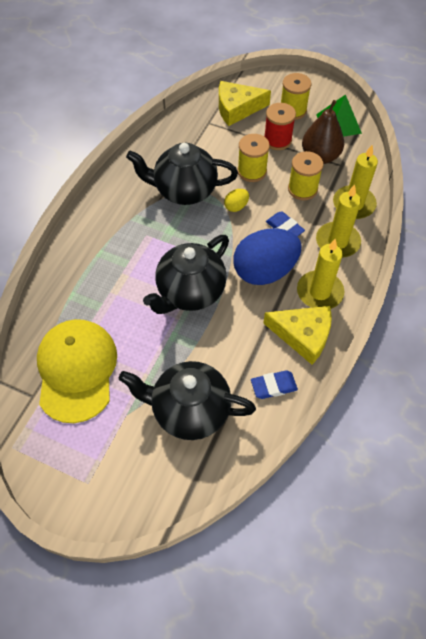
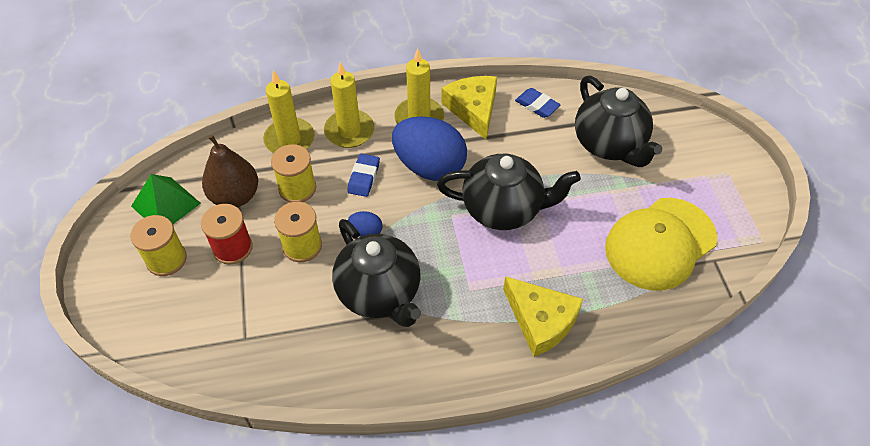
camera: 125 degrees left, 5 degrees down
(236, 206) = (366, 232): yellow egg -> blue egg
(237, 108) = (198, 321): yellow cheese -> yellow cheese (541, 321)

